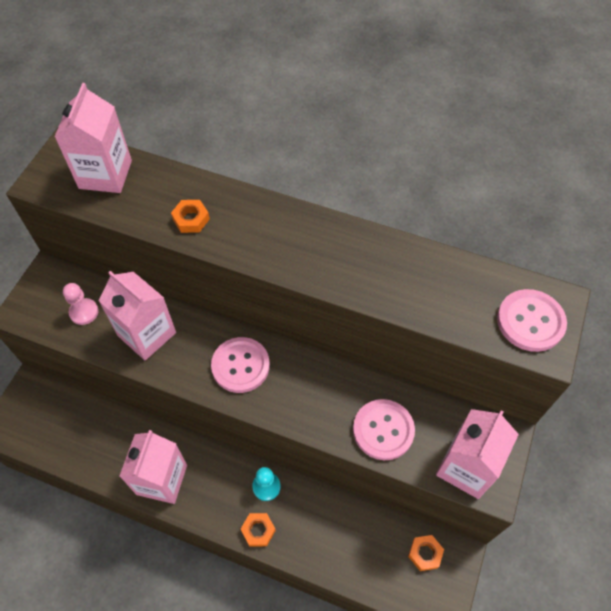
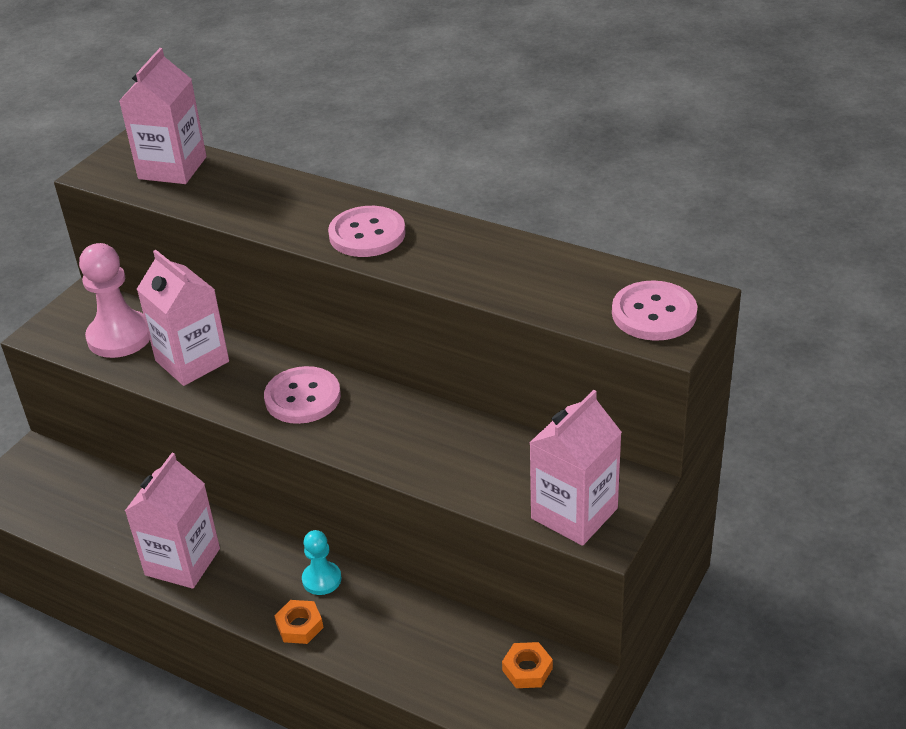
camera: 10 degrees right, 20 degrees down
(84, 312) = (120, 337): pink pawn -> pink pawn, size x1.77
(191, 219) = (262, 209): orange nut -> none
(383, 430) = (472, 470): pink button -> pink button (367, 234)

